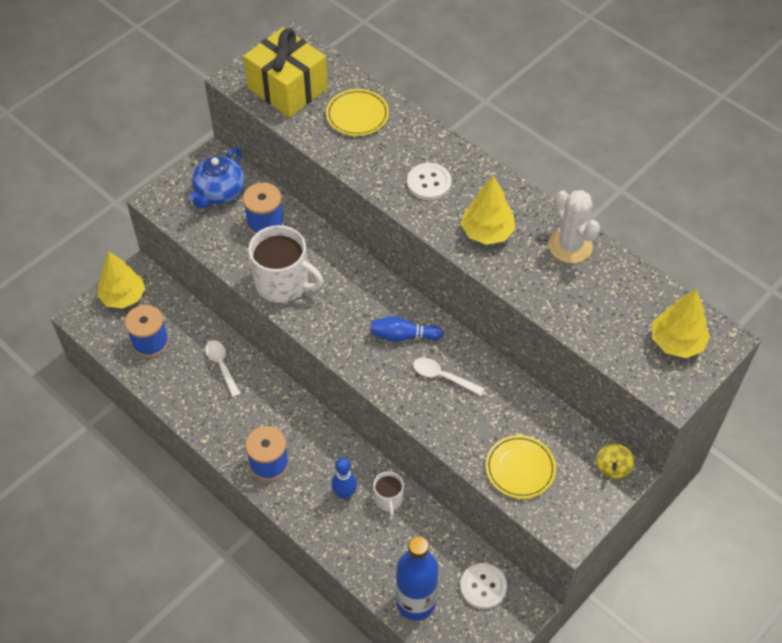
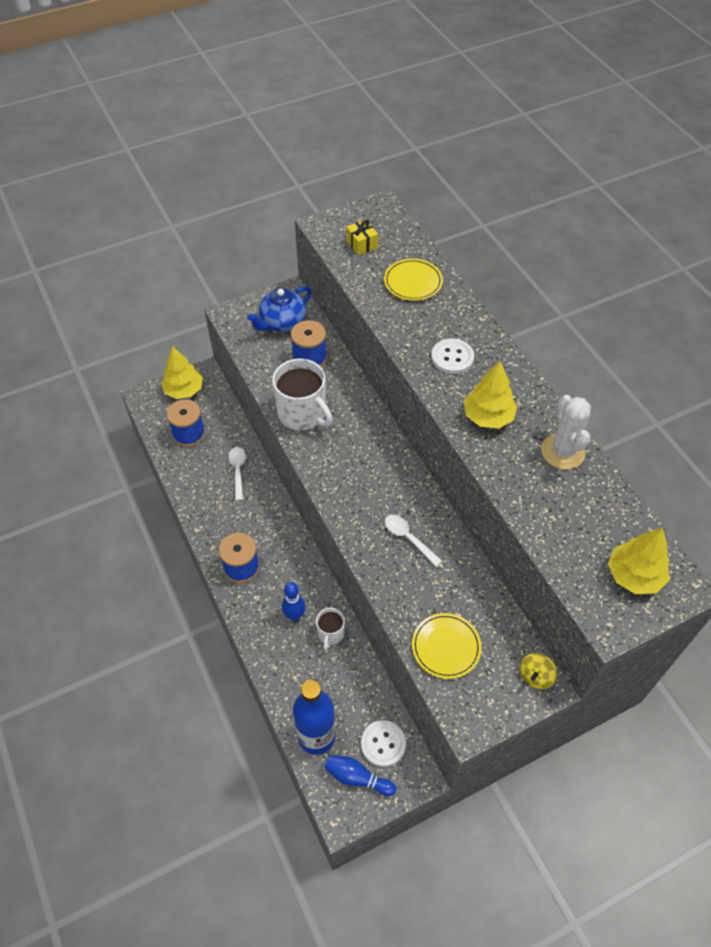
camera: 20 degrees right, 0 degrees up
(287, 88) = (362, 244): yellow gift -> yellow gift, size x0.45
(403, 336) = (388, 490): blue bowling pin -> blue bowling pin (357, 778)

